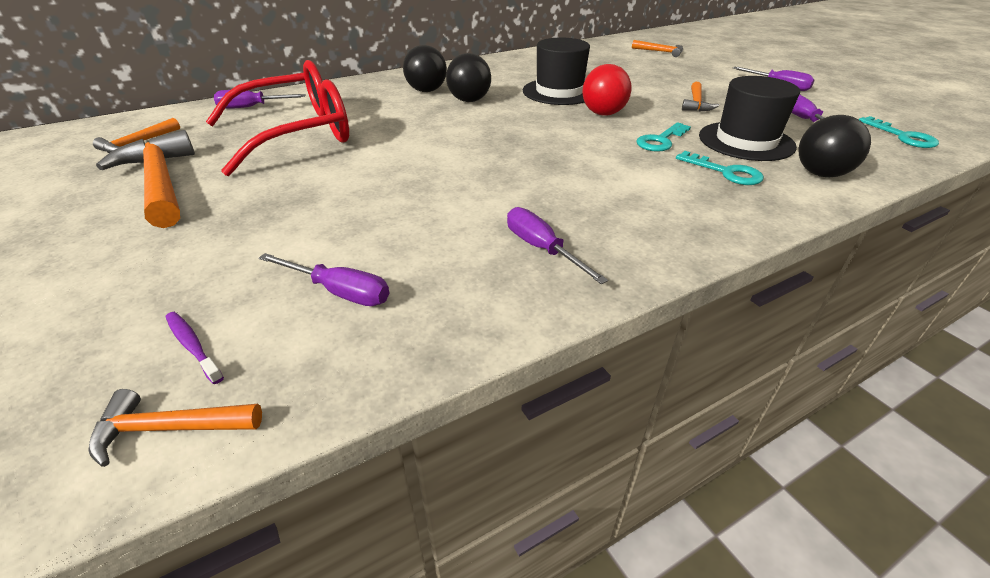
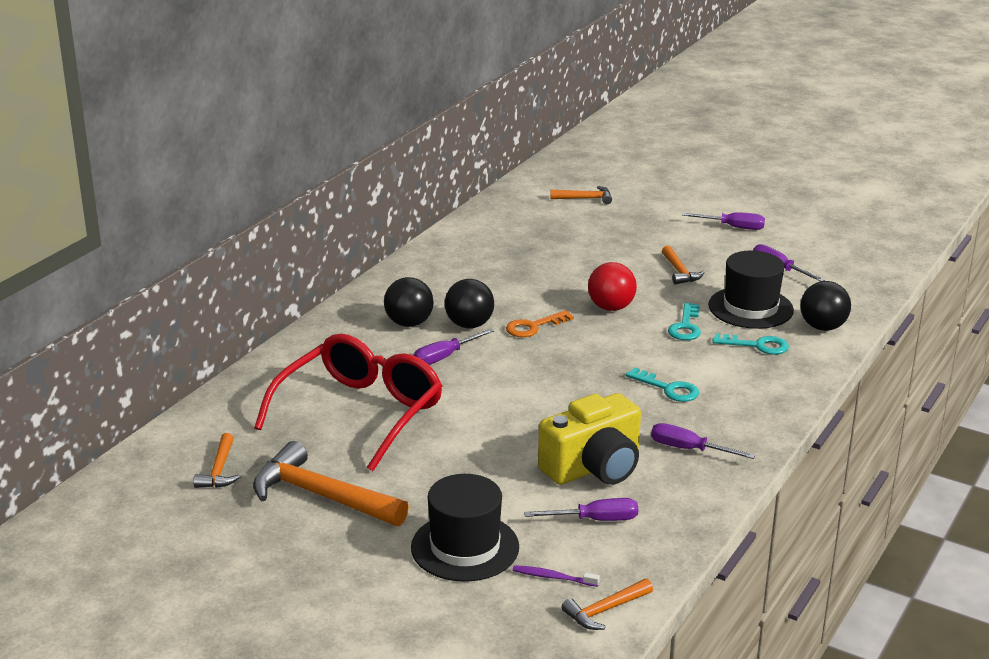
camera: 30 degrees left, 10 degrees down
(252, 107) = (256, 396): purple screwdriver -> purple screwdriver (445, 357)
(416, 234) = (594, 467): none -> yellow camera
(519, 112) = (533, 327): none -> orange key
(559, 92) = (543, 289): black hat -> black hat (465, 547)
(902, 136) = (860, 269): turquoise key -> turquoise key (668, 388)

